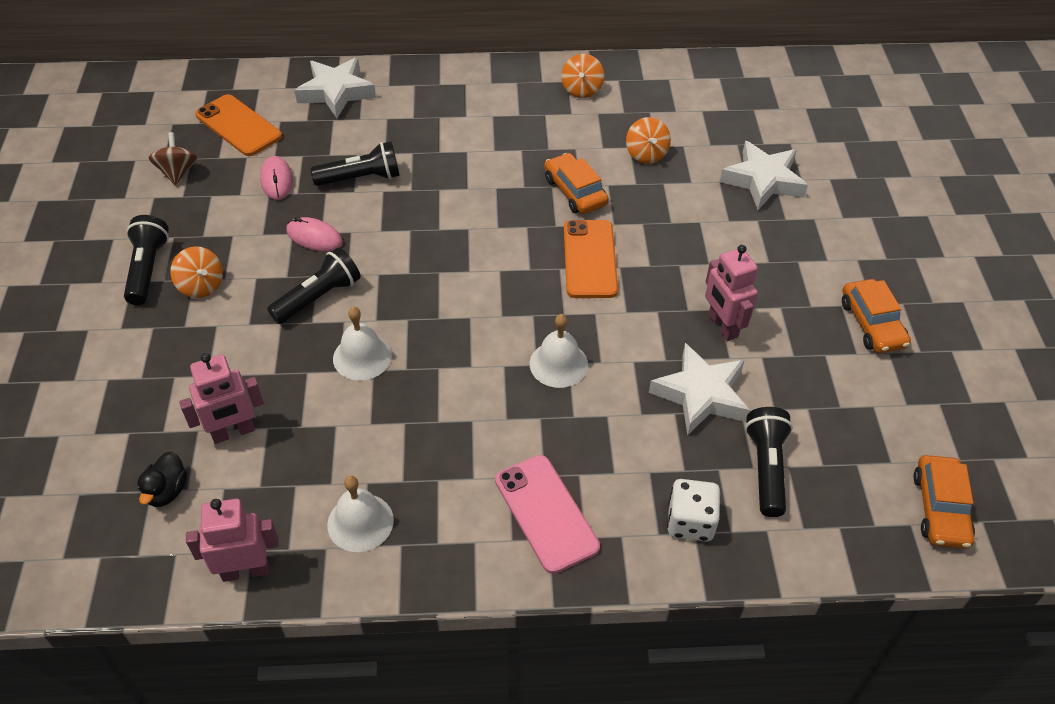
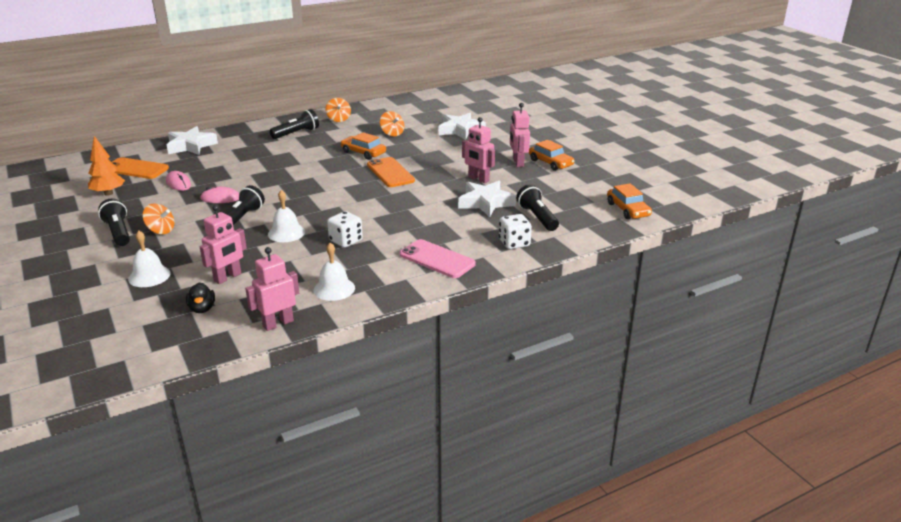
camera: 25 degrees left, 20 degrees down
(178, 172) = (108, 193): brown spinning top -> orange tree
(361, 178) = (232, 172): black flashlight -> black flashlight (296, 133)
(435, 410) = (346, 241): none -> white dice
(558, 364) = (402, 210): white bell -> white bell (149, 276)
(814, 304) = (518, 162): none -> pink robot

